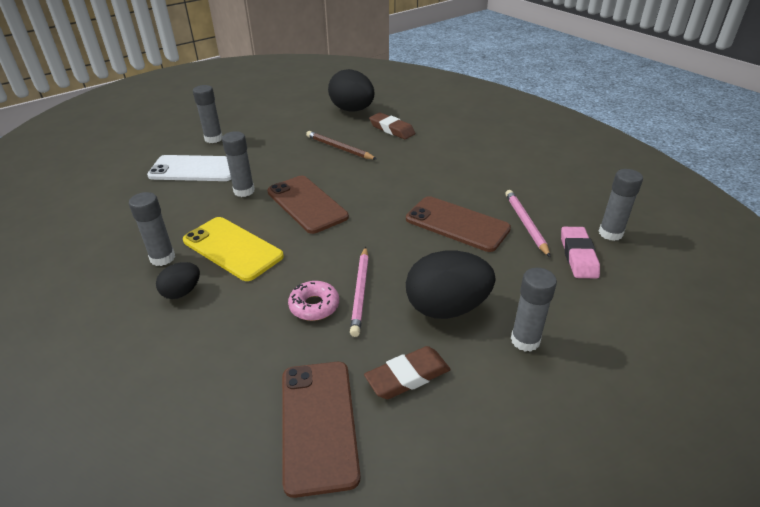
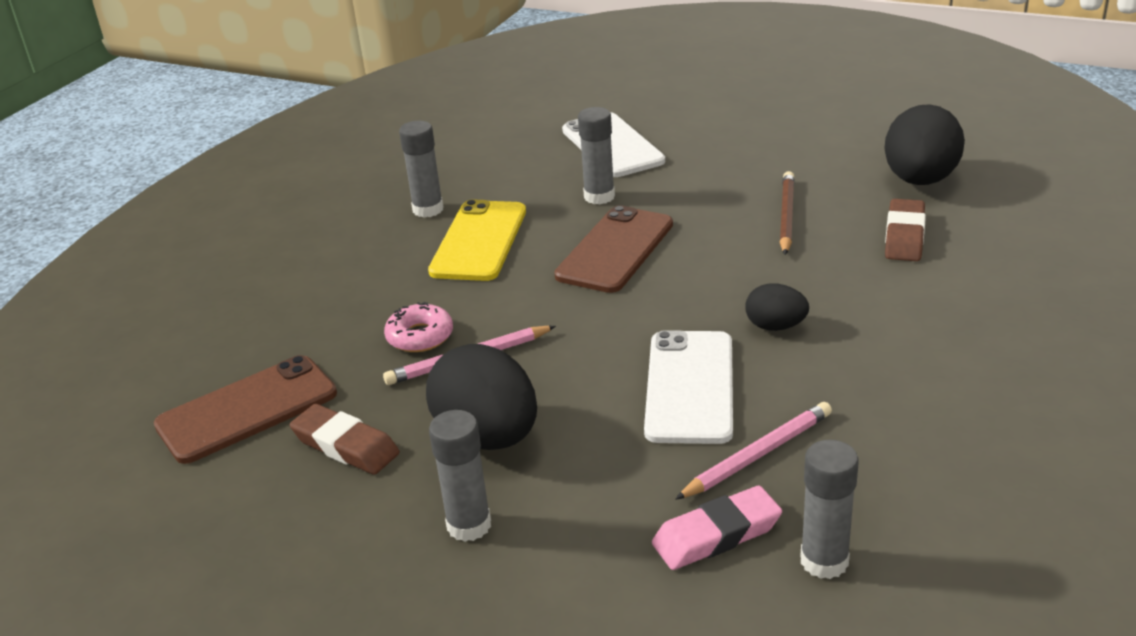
camera: 65 degrees right, 5 degrees down
(182, 292) = (383, 246): black egg -> black egg (775, 326)
(213, 139) = (696, 123): grey glue stick -> none
(457, 224) = (690, 387): brown phone -> white phone

